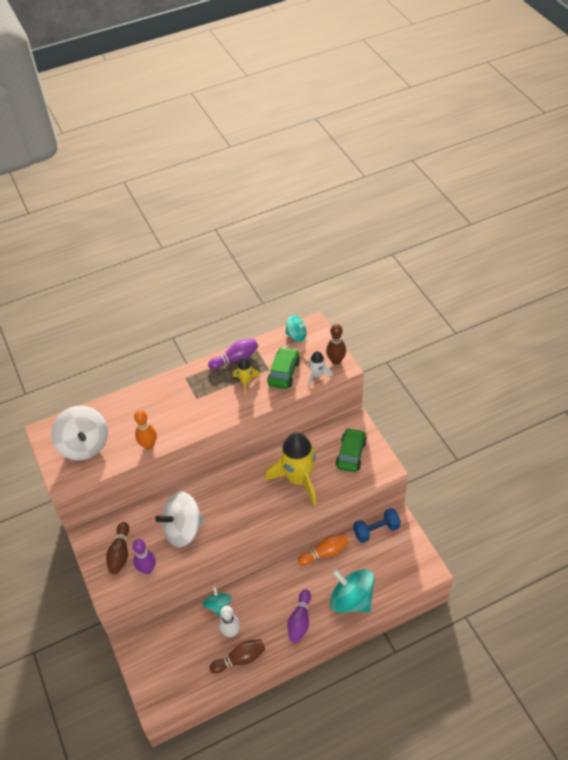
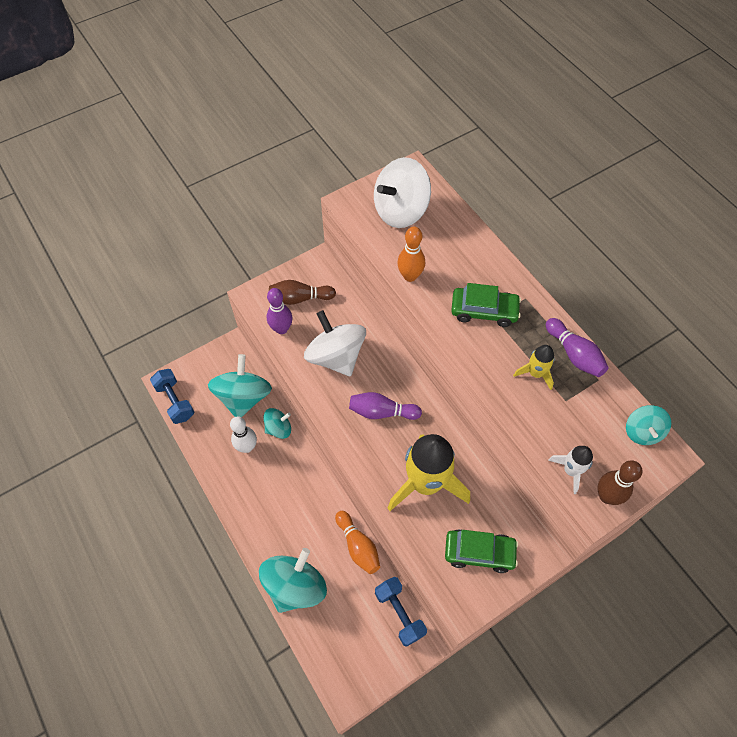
camera: 80 degrees right, 10 degrees up
(175, 695) = (175, 401): none -> blue dumbbell
(183, 633) = (243, 397): none -> turquoise spinning top
(240, 659) = (215, 461): brown bowling pin -> none
(284, 372) = (564, 422): green car -> green car (484, 311)
(300, 621) = (264, 524): purple bowling pin -> purple bowling pin (382, 412)

